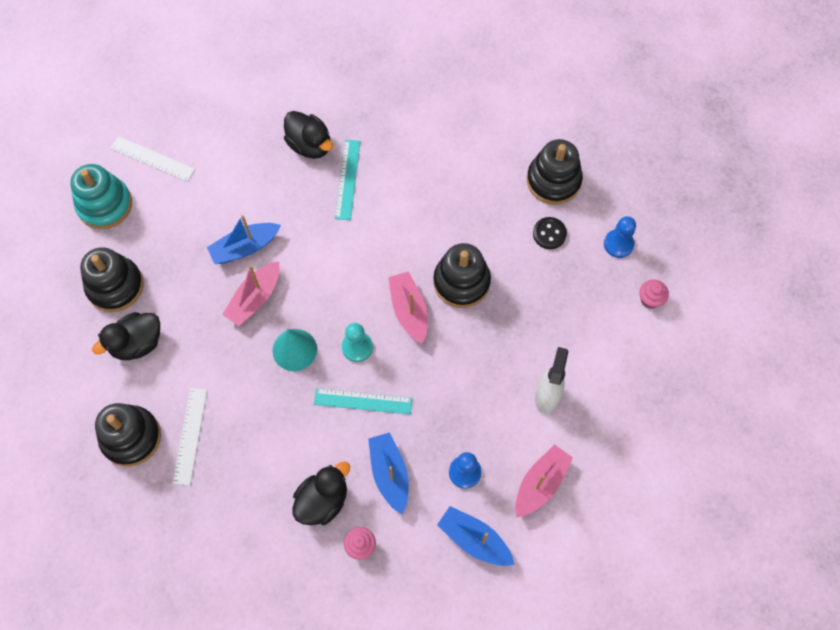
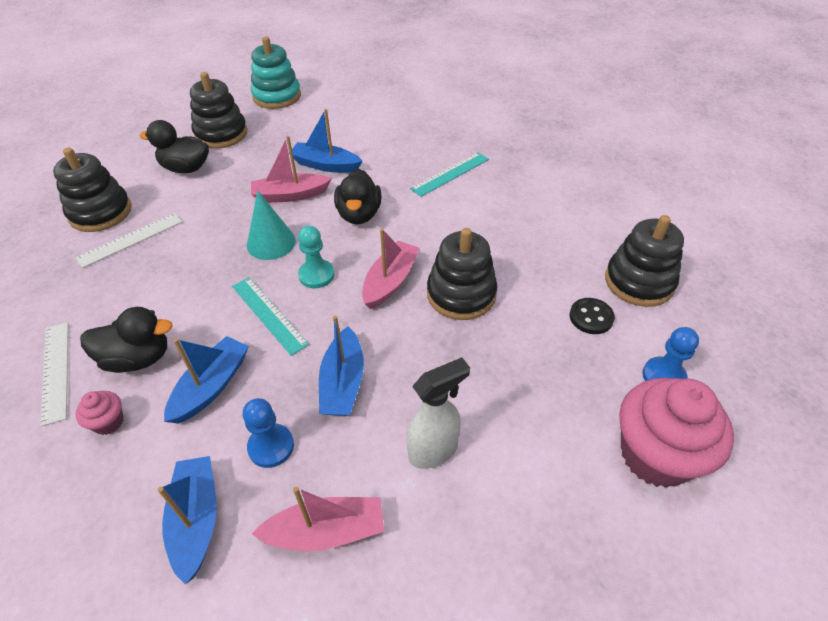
camera: 45 degrees right, 20 degrees down
(152, 159) = (336, 93): white ruler -> white ruler (55, 371)
(310, 145) = (447, 141): black duck -> black duck (359, 214)
(459, 402) = (343, 382): none -> blue boat
(650, 299) = (655, 455): pink cupcake -> pink cupcake, size x2.30

